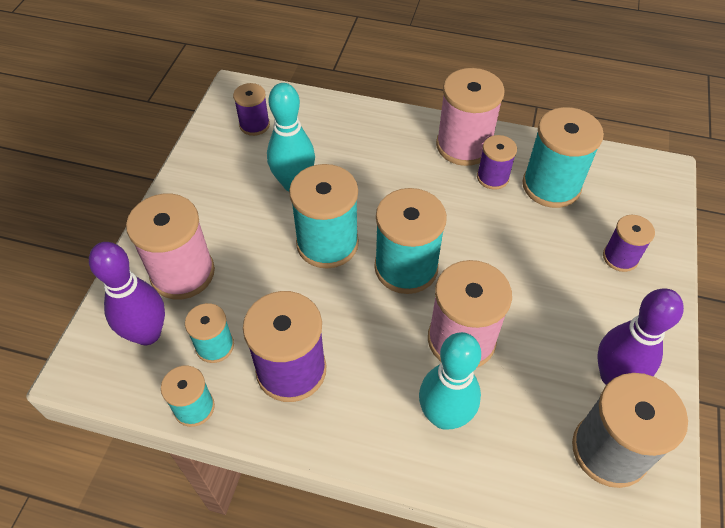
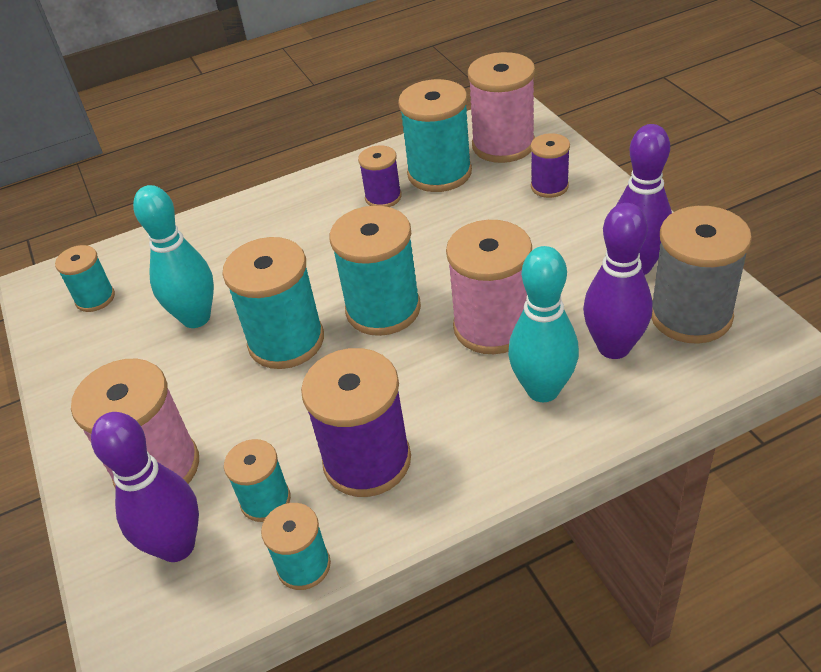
camera: 35 degrees left, 10 degrees down
(254, 125) = (95, 298): purple spool -> turquoise spool
(463, 146) = (330, 190): pink spool -> pink spool (503, 145)
(526, 426) = (614, 347): none -> purple bowling pin

